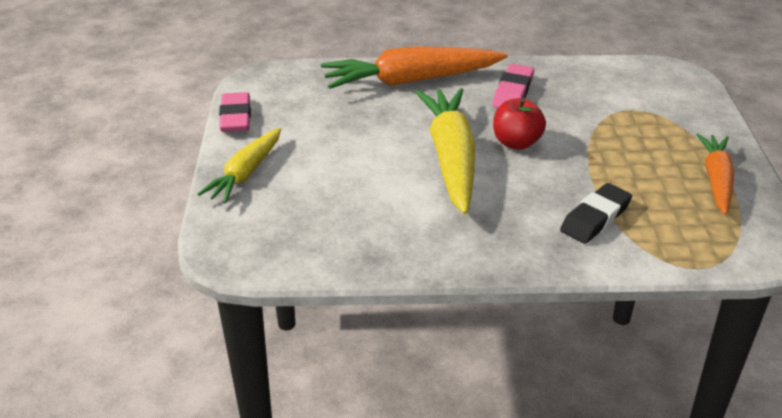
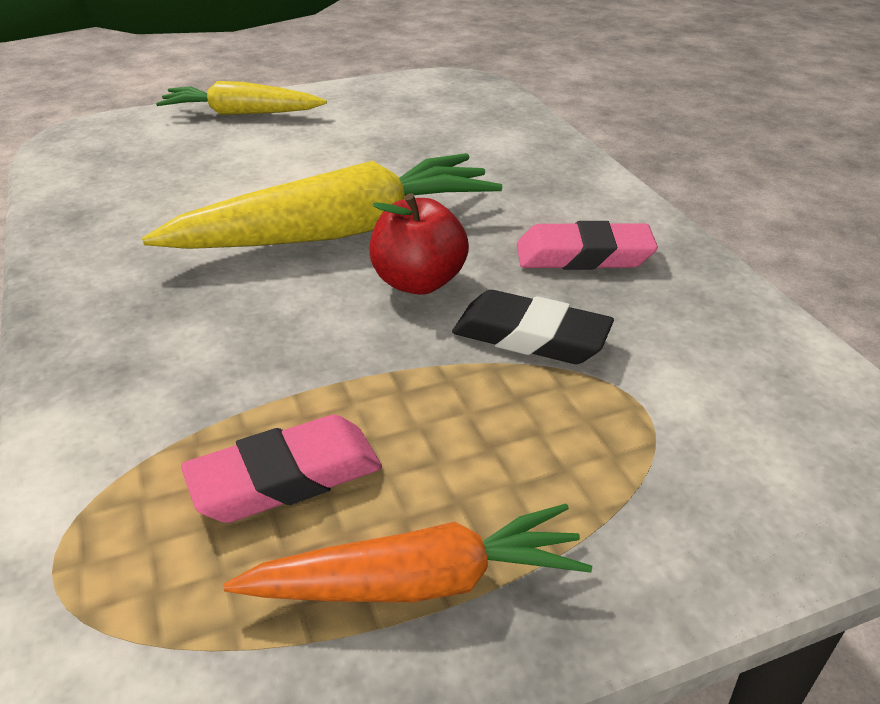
camera: 70 degrees right, 0 degrees up
(235, 117) = (359, 87): pink eraser -> pink eraser (285, 477)
(411, 80) = (539, 168): orange carrot -> none
(595, 218) = (208, 400): black eraser -> black eraser (530, 336)

